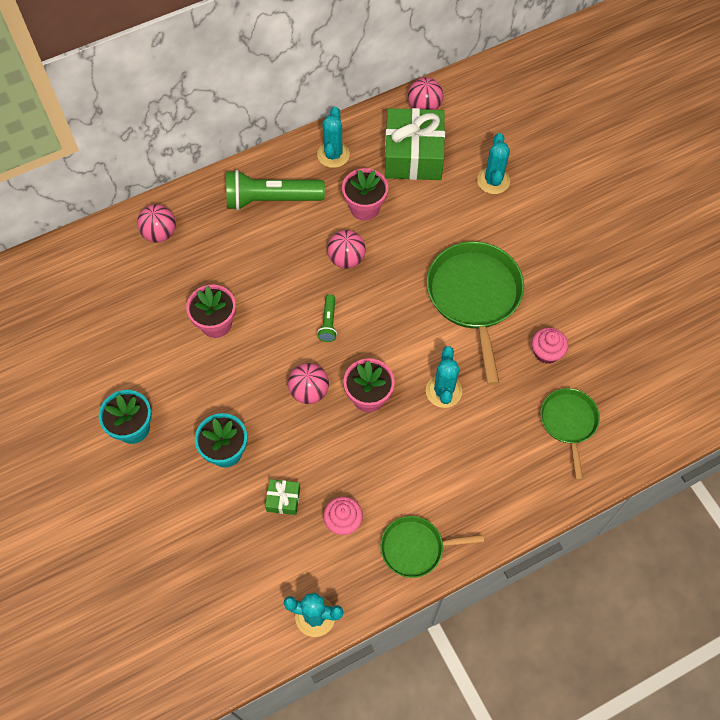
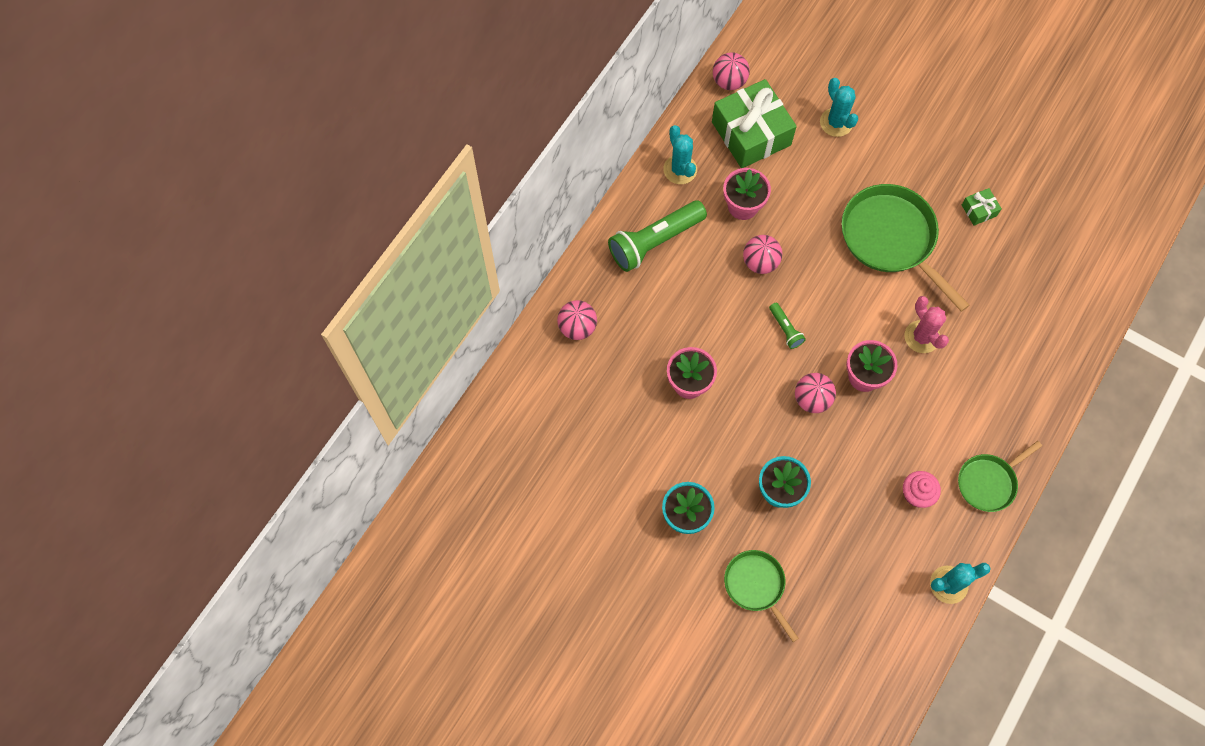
camera: 30 degrees left, 5 degrees up
(283, 499) = (856, 504): green gift -> green gift (979, 210)
(443, 391) = (921, 337): turquoise cactus -> pink cactus
(546, 352) = (981, 256): pink cupcake -> none
(568, 422) = (1038, 308): green pan -> green pan (756, 585)

